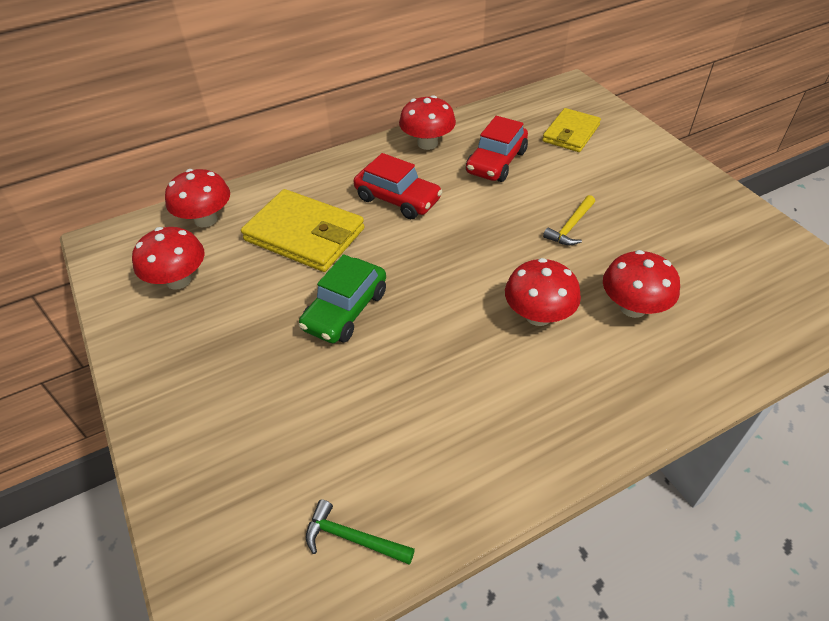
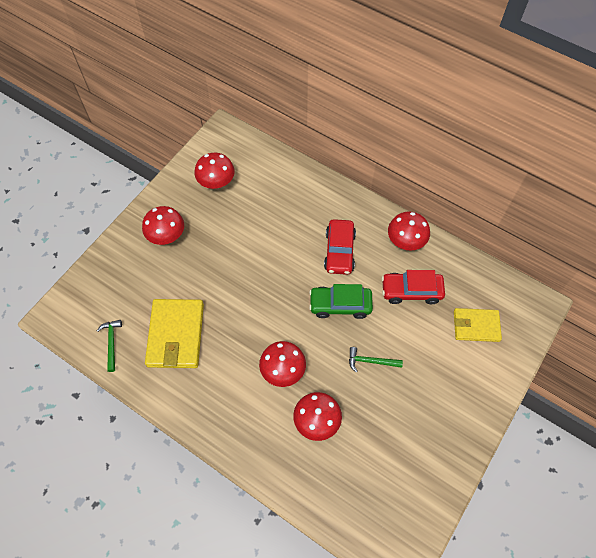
camera: 60 degrees right, 15 degrees up
(206, 219) = (266, 165): red mushroom -> red mushroom (166, 235)
(304, 235) = (281, 219): yellow wallet -> yellow wallet (175, 335)
(345, 310) = (236, 271): green car -> green car (340, 305)
(570, 227) = (371, 361): yellow hammer -> green hammer

